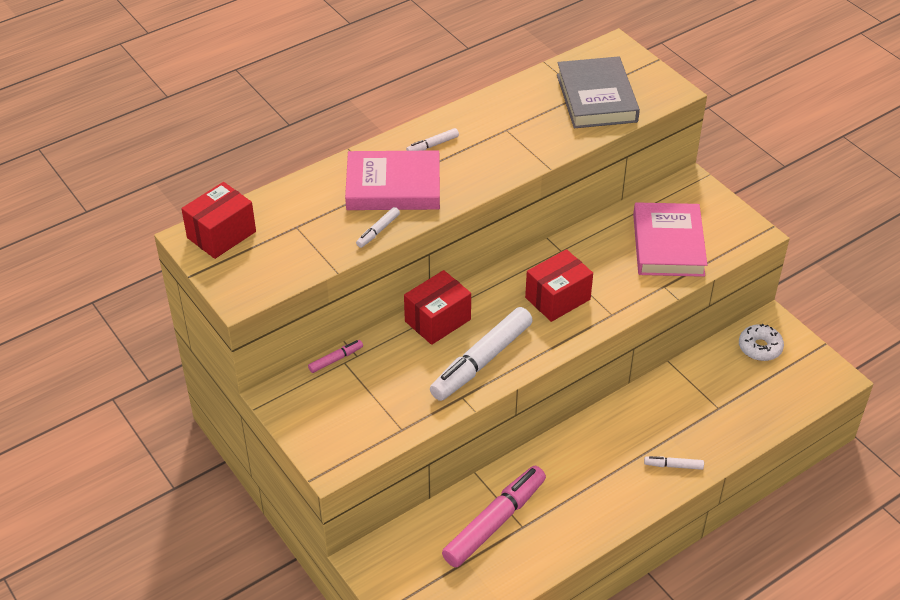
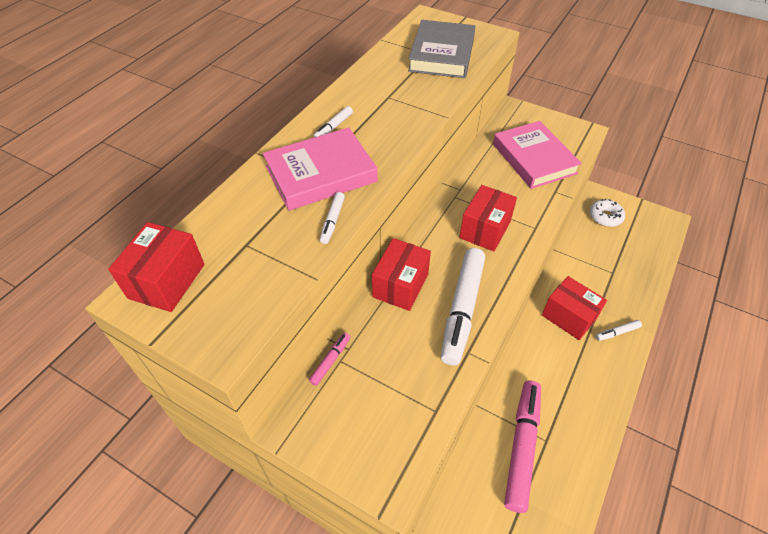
camera: 25 degrees left, 5 degrees up
(596, 98) = (441, 54): grey book -> grey book turned 45 degrees clockwise
(631, 432) = (569, 317): none -> red box

